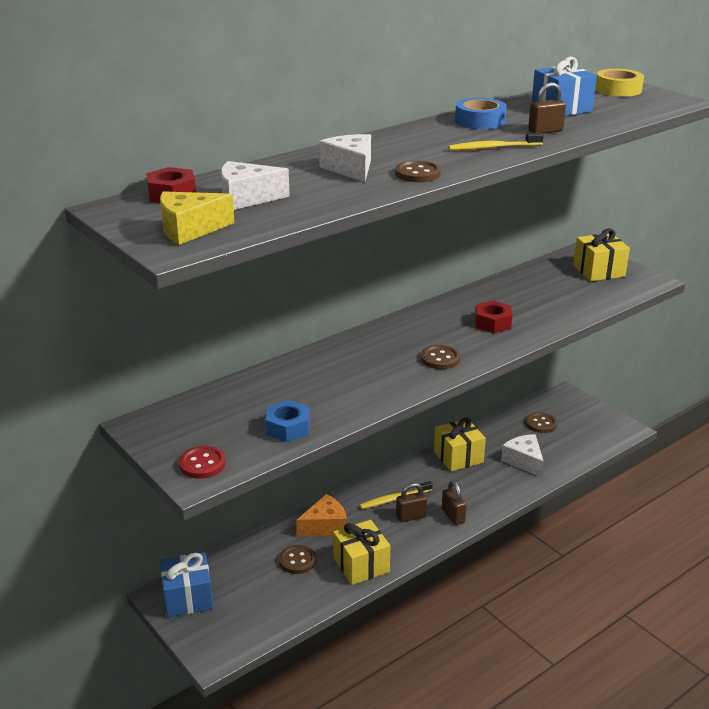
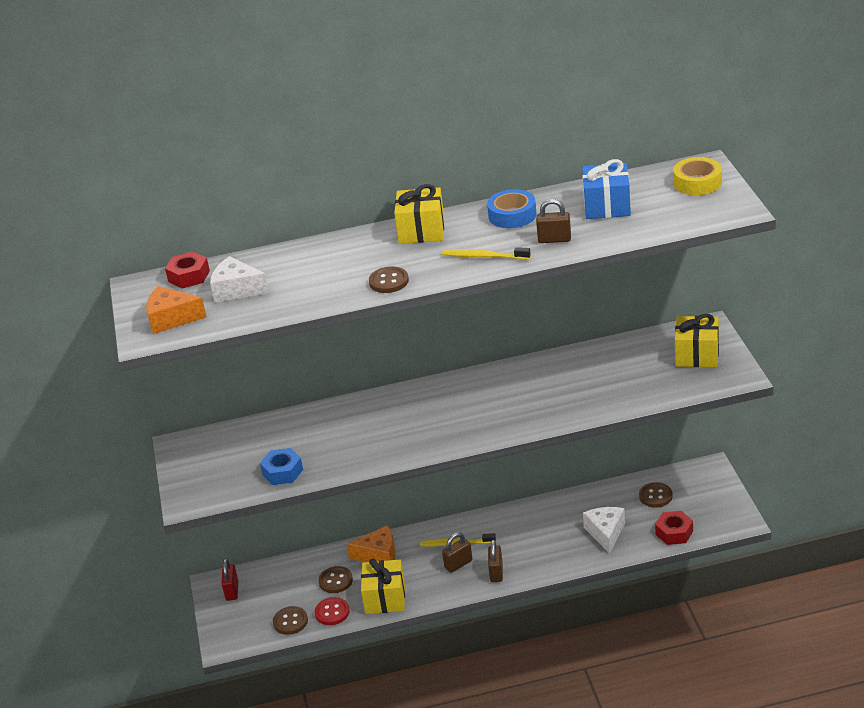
camera: 30 degrees right, 5 degrees up
(188, 598) = (232, 591): blue gift -> red padlock
(189, 229) = (171, 319): yellow cheese -> orange cheese
(202, 464) = (200, 490): red button -> red button (332, 612)
(350, 168) = (343, 266): white cheese -> none
(411, 517) = (458, 564): brown padlock -> brown padlock turned 45 degrees counterclockwise
(440, 359) = (456, 429): brown button -> brown button (290, 621)
(458, 457) = (546, 514): yellow gift -> yellow gift (421, 231)
(492, 323) = (535, 399): red nut -> red nut (674, 533)

